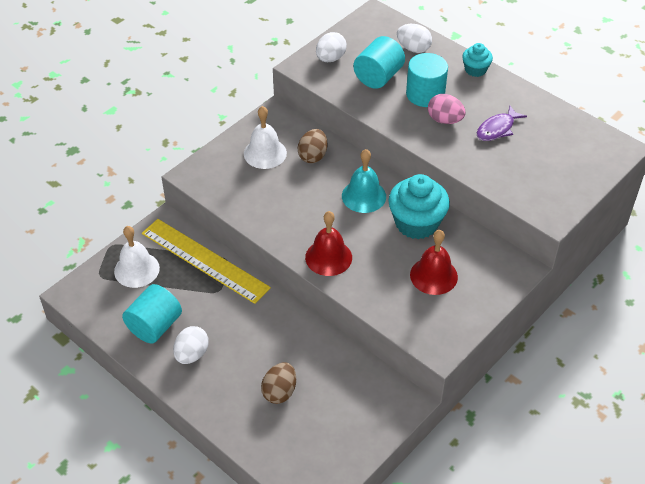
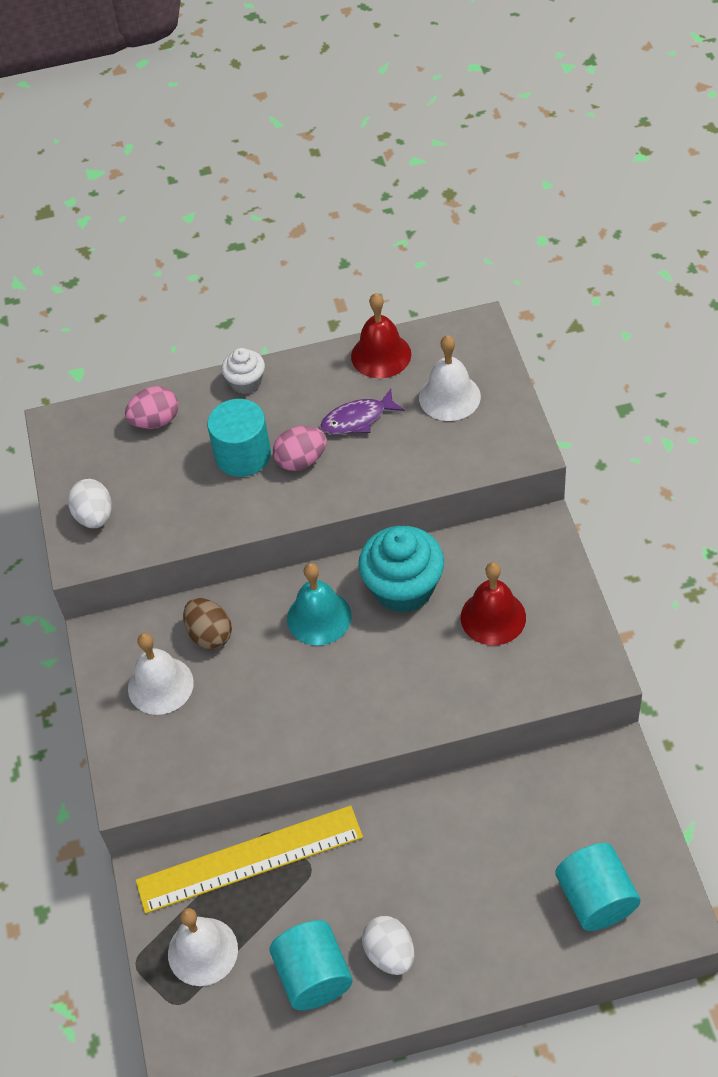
camera: 50 degrees left, 5 degrees up
(279, 392) = (514, 882): brown egg -> none
(328, 257) = (386, 709): red bell -> red bell (381, 355)
(378, 77) = (172, 485): turquoise cylinder -> turquoise cylinder (596, 899)
(413, 48) = (155, 421): white egg -> pink egg
(475, 70) = (246, 382): turquoise cupcake -> white cupcake
(497, 129) = (357, 419): purple fish -> purple fish turned 75 degrees clockwise
(555, 161) = (449, 397): none -> white bell

